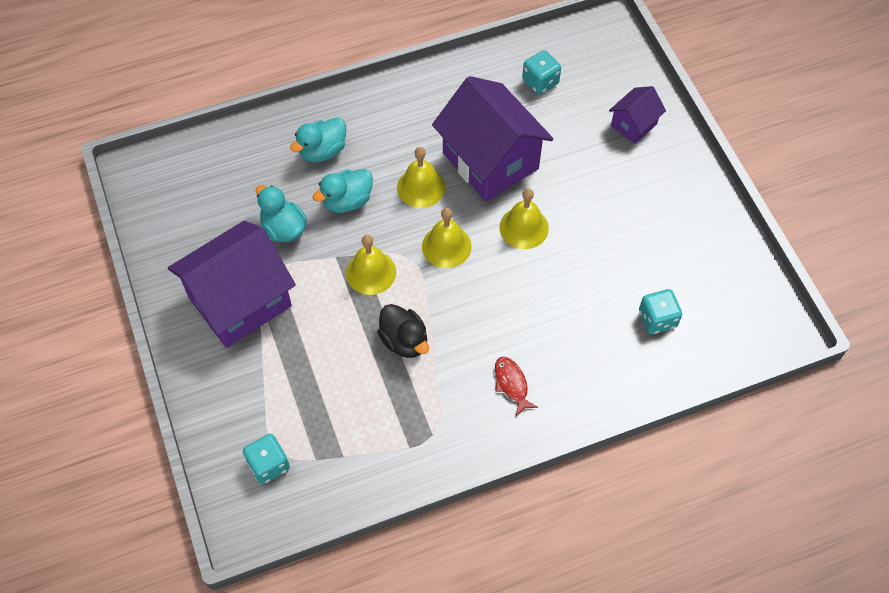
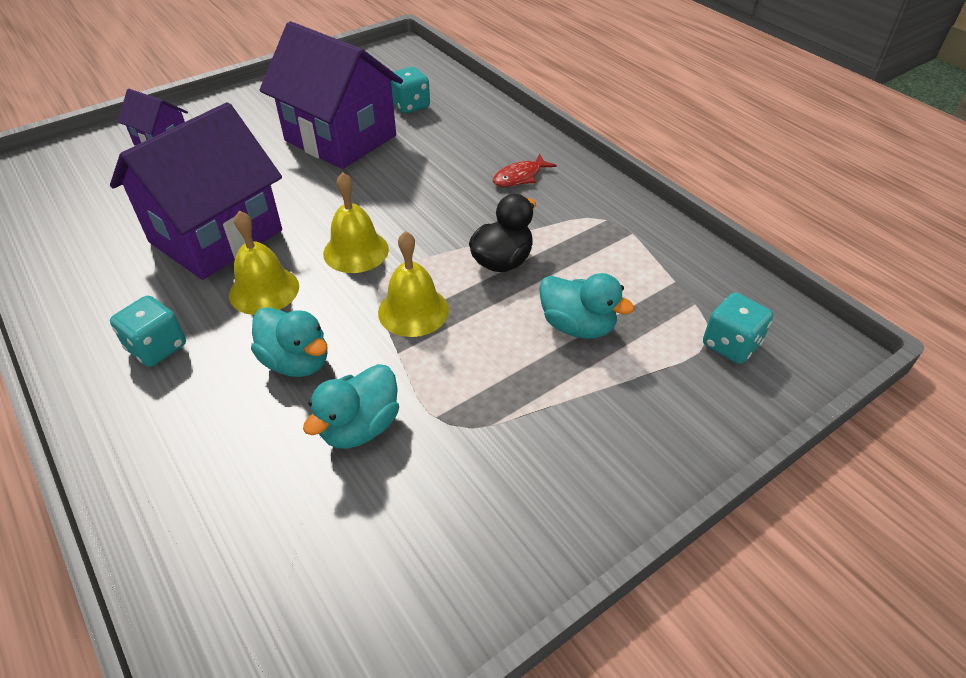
camera: 105 degrees left, 15 degrees down
(240, 301) = (508, 446): purple house -> purple house (340, 138)
(322, 151) = (198, 415): turquoise duck -> turquoise duck (577, 326)
(524, 227) = (316, 196): yellow bell -> none
(540, 82) = (83, 215): turquoise dice -> turquoise dice (157, 347)

